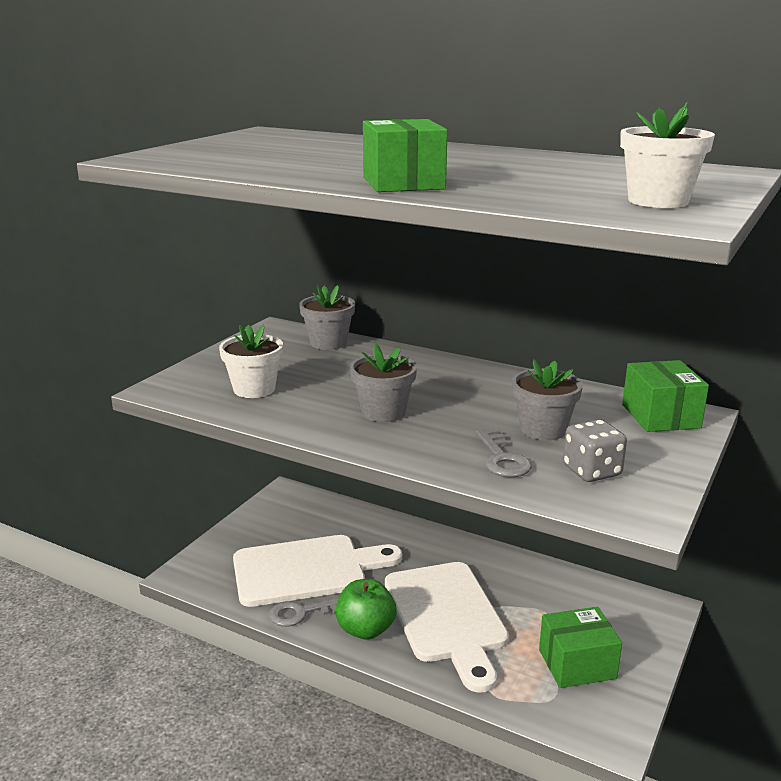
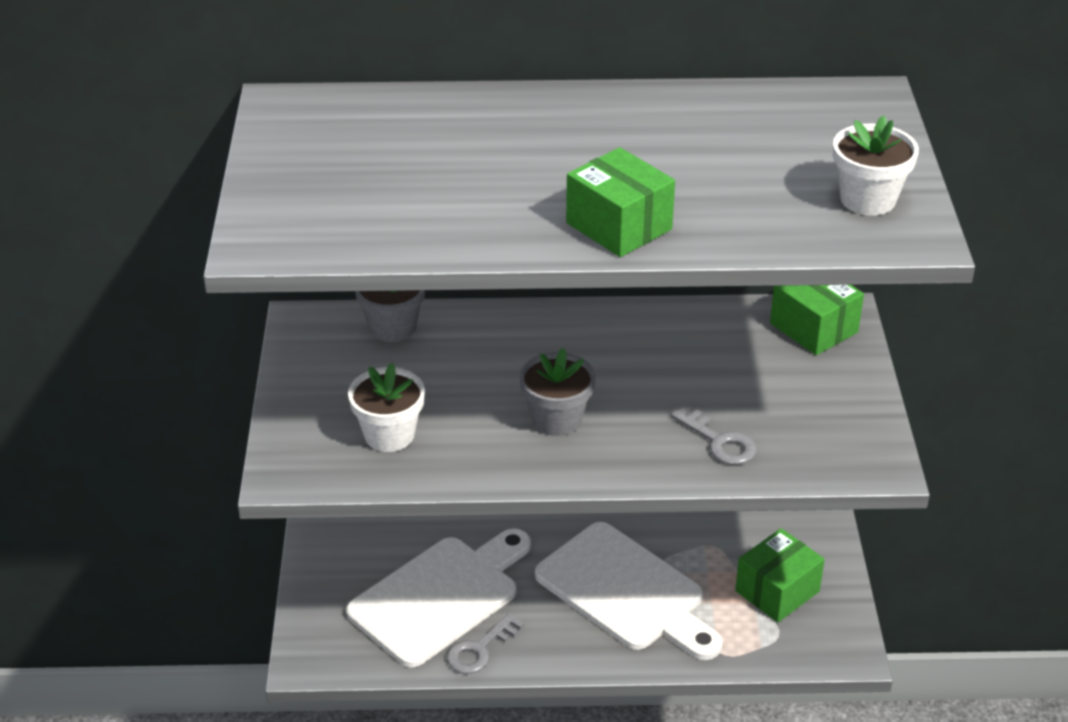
camera: 30 degrees left, 15 degrees up
(366, 629) = (559, 640): green apple -> none
(543, 429) = (725, 387): grey flower pot -> none
(592, 471) = (805, 427): grey dice -> none

